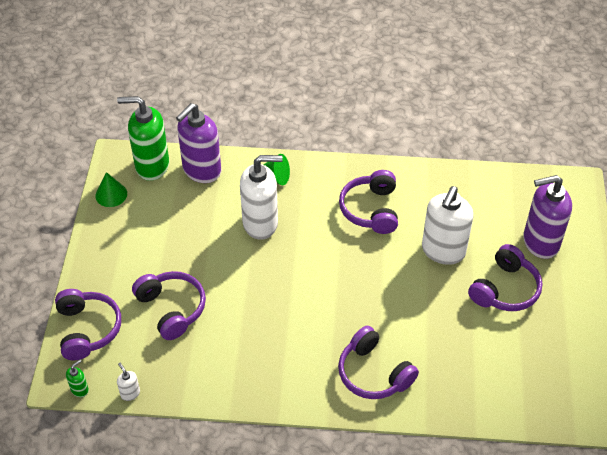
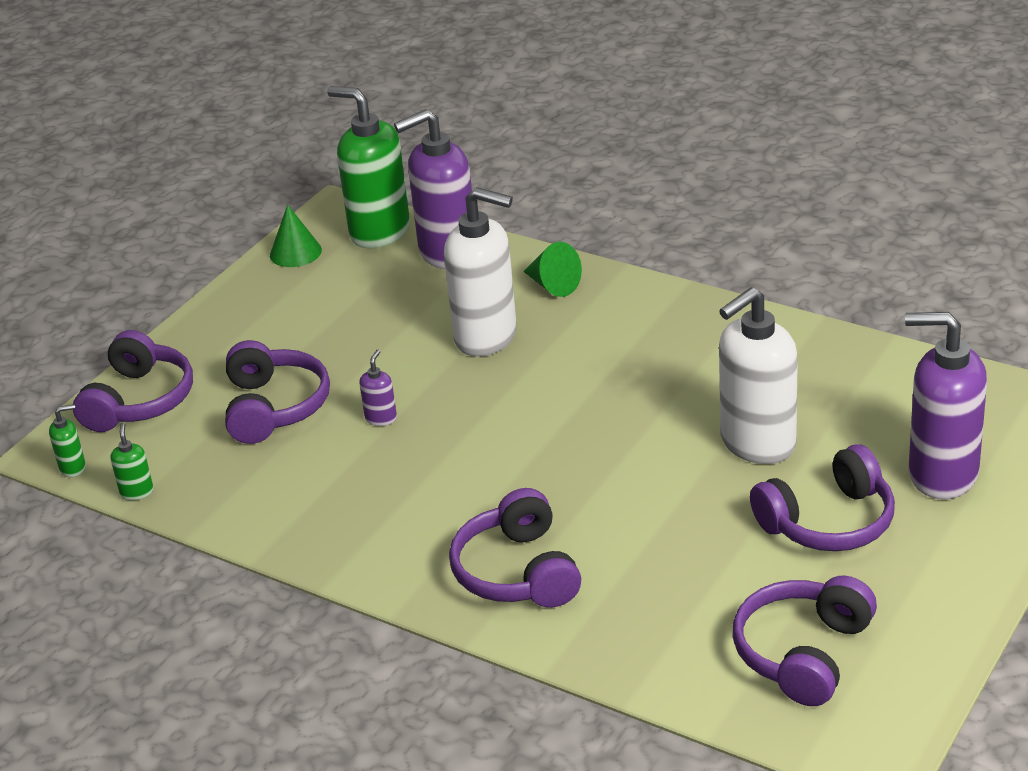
camera: 30 degrees right, 15 degrees down
(130, 393) = (137, 492): white soap dispenser -> green soap dispenser
(237, 297) = (381, 418): none -> purple soap dispenser
(371, 209) = (675, 360): purple headphones -> purple headphones (803, 653)

